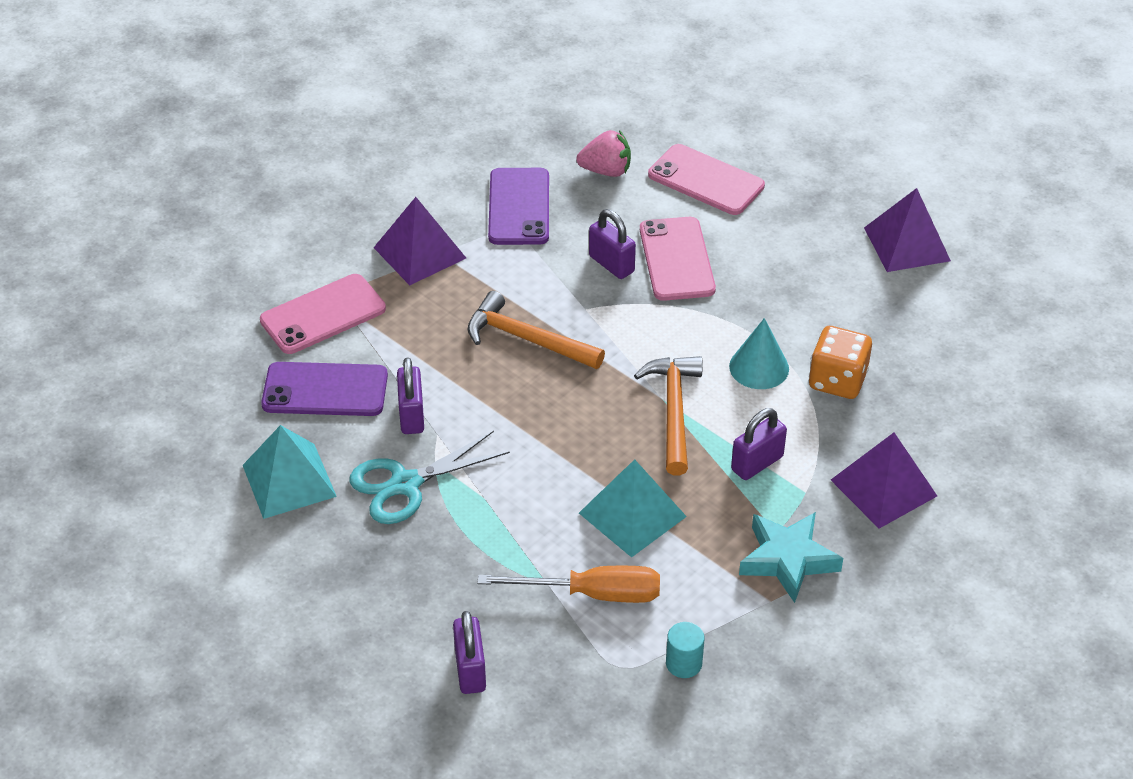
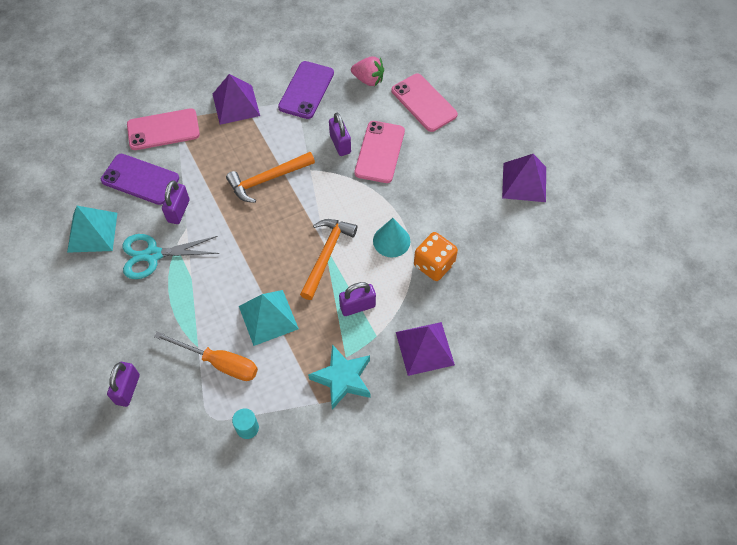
camera: 20 degrees right, 15 degrees up
(526, 339) = (267, 180): orange hammer -> orange hammer turned 75 degrees counterclockwise

